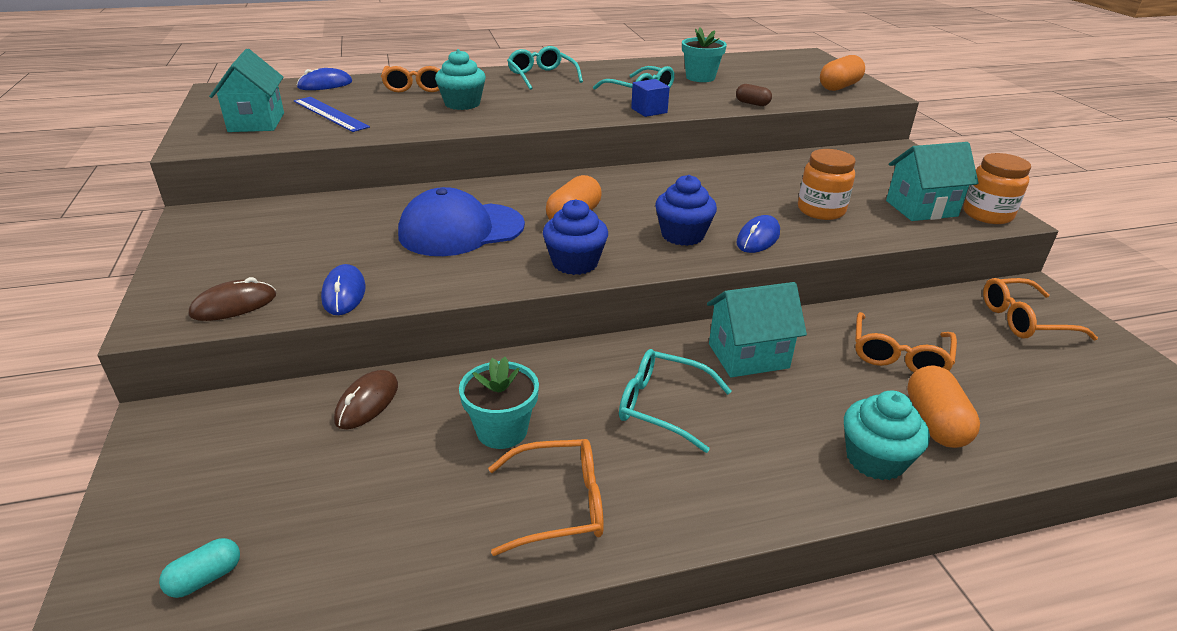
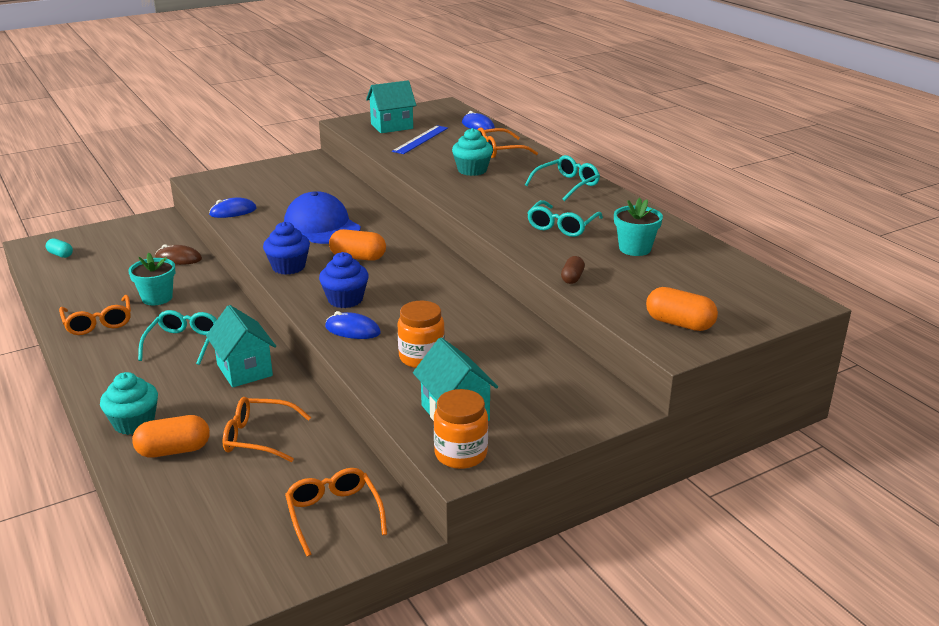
camera: 75 degrees right, 5 degrees down
(234, 305) = (215, 191): brown mouse -> none
(649, 111) = (511, 235): blue cube -> none

